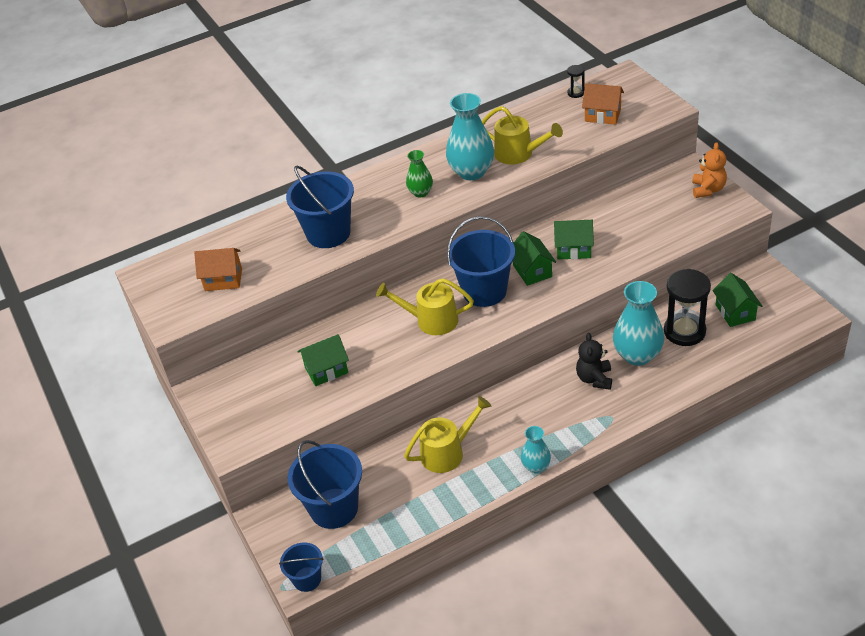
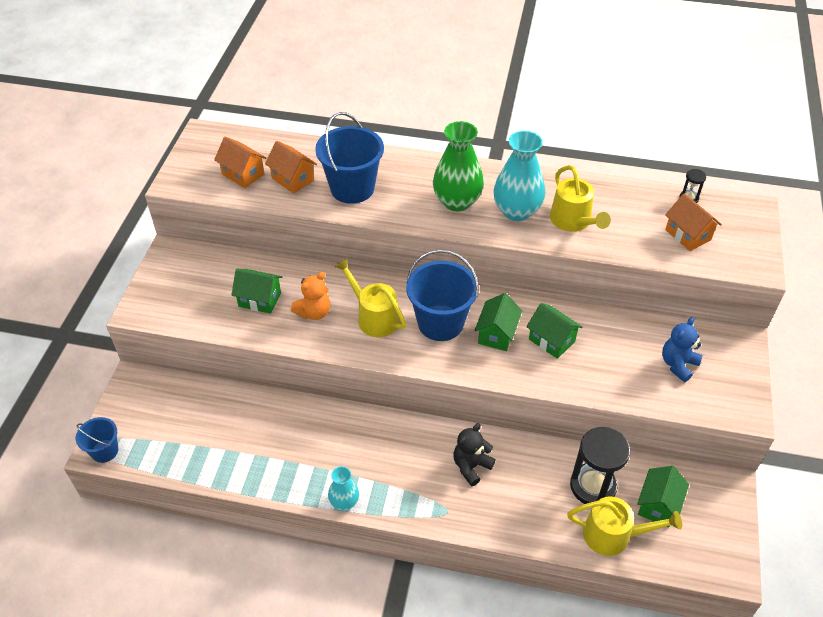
camera: 35 degrees right, 5 degrees up
(271, 257) = (292, 179): none -> orange house
(334, 508) = (179, 412): blue bucket -> none
(420, 192) = (457, 201): green vase -> green vase, size x1.81
(447, 452) = (298, 434): yellow watering can -> yellow watering can (613, 535)
(637, 355) = (529, 474): turquoise vase -> none
(669, 209) = (678, 364): none -> blue teddy bear
(708, 189) = (735, 372): orange teddy bear -> orange teddy bear (314, 312)

